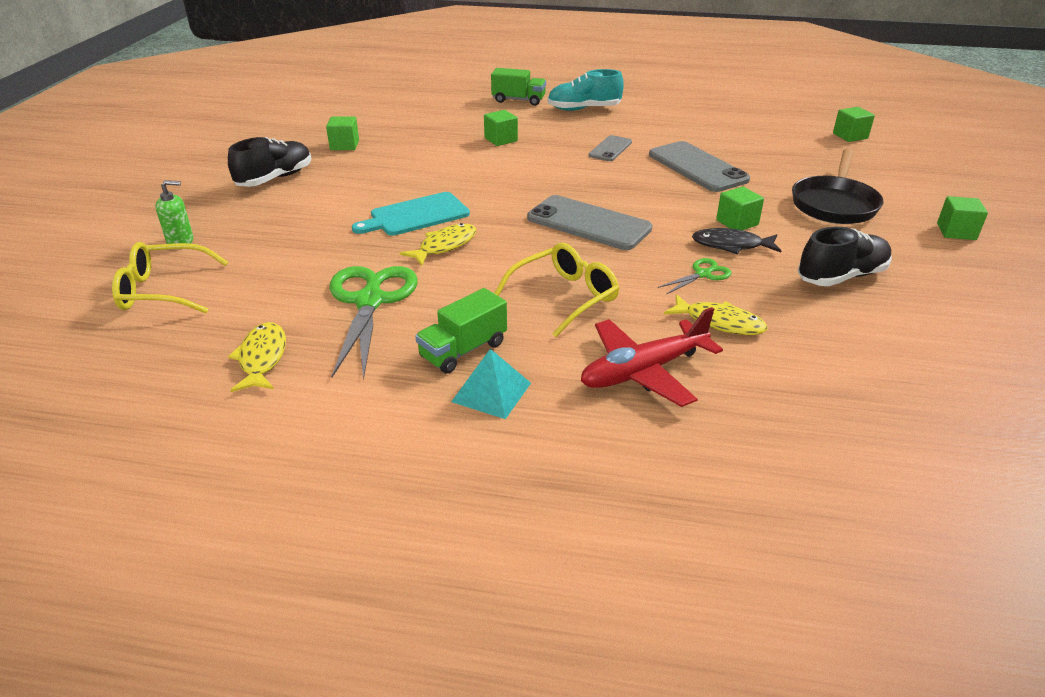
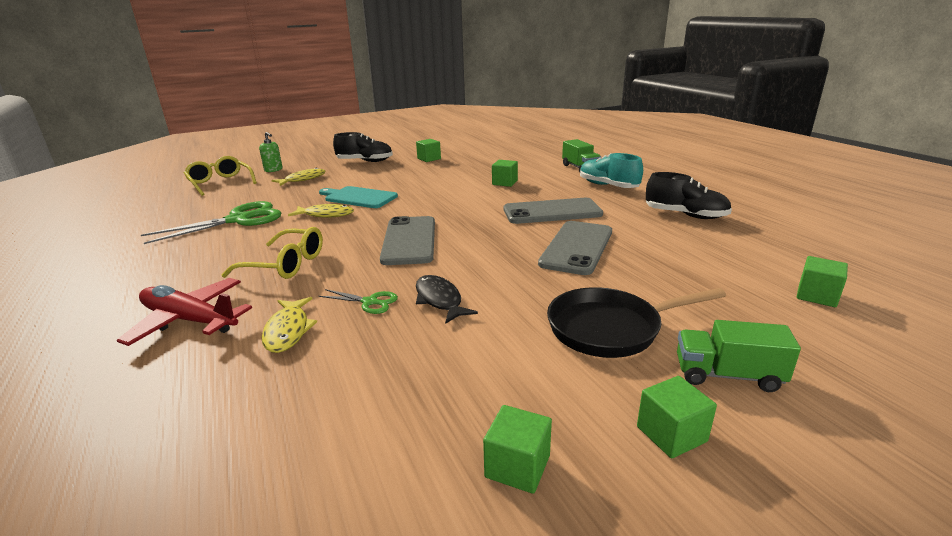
camera: 55 degrees right, 10 degrees down
(262, 358) = (162, 218): yellow fish -> yellow fish (303, 179)
(463, 350) = (192, 257): green truck -> green truck (727, 375)
(491, 392) = (142, 279): turquoise pyramid -> none
(610, 149) = (552, 212): grey phone -> grey phone, size x1.79
(737, 222) = (489, 291): green cube -> green cube (517, 466)
(841, 276) = (438, 372): black shoe -> black shoe (685, 215)

